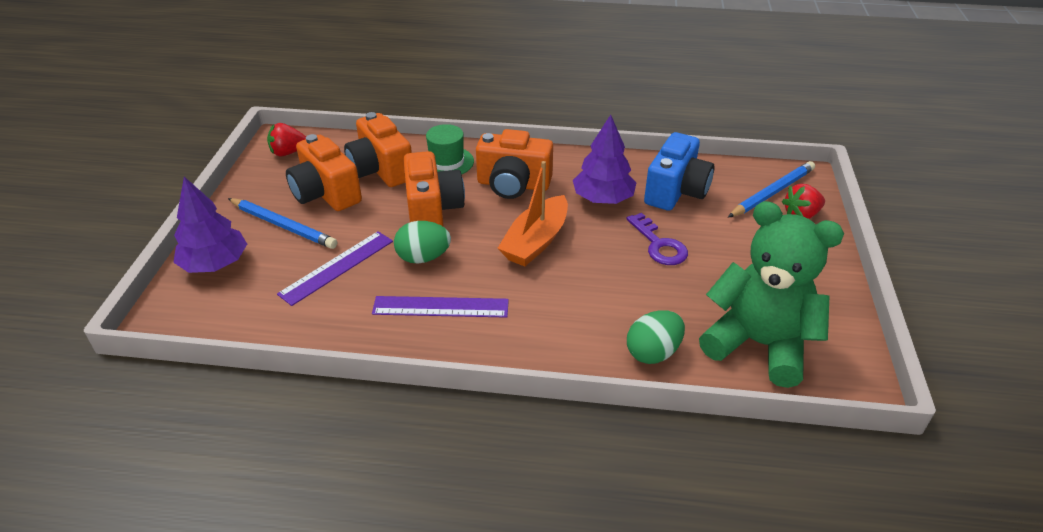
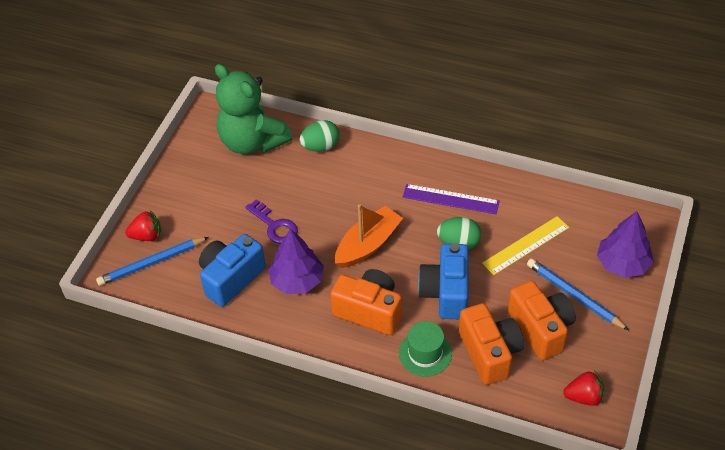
camera: 165 degrees left, 10 degrees up
(337, 267) = (526, 245): purple ruler -> yellow ruler
(432, 210) = (446, 293): orange camera -> blue camera
(659, 245) = (274, 226): purple key -> purple key turned 150 degrees clockwise

